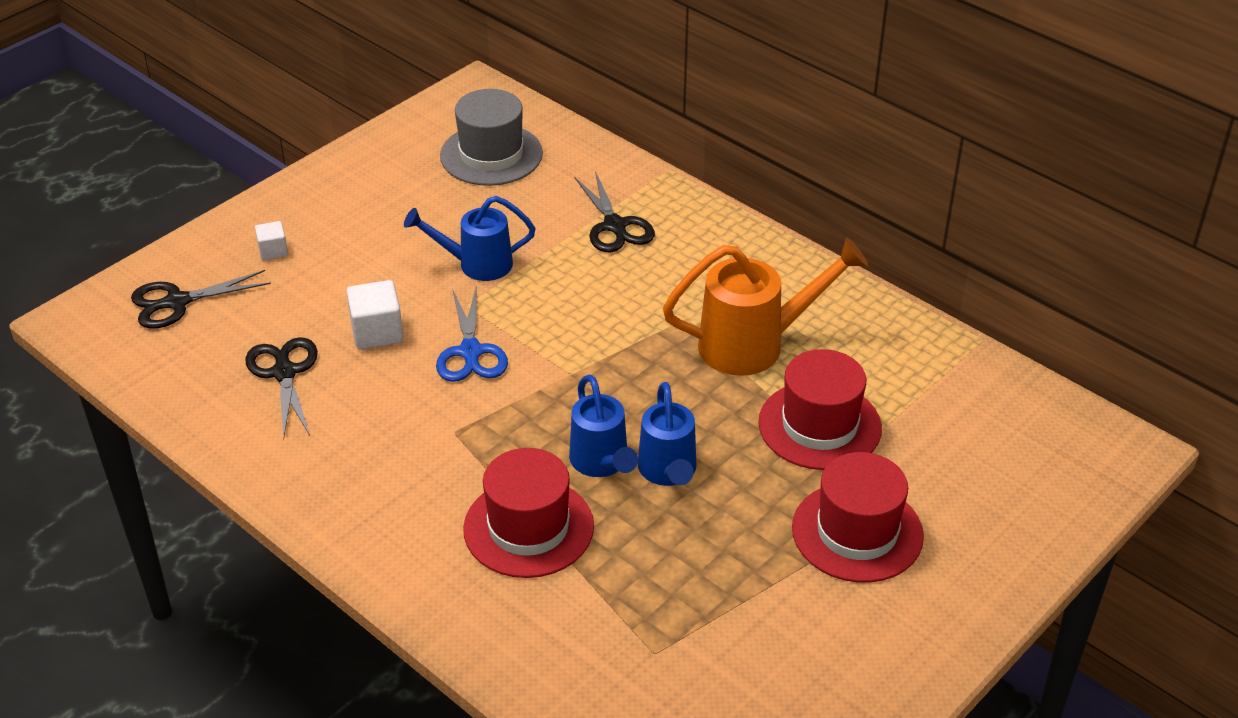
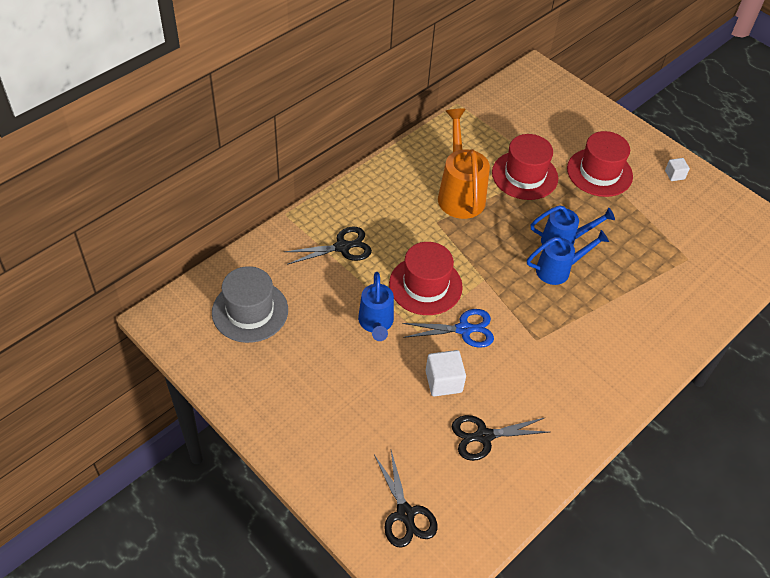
camera: 90 degrees left, 10 degrees up
(273, 251) = (349, 451): white cube -> white cube (674, 175)
(528, 527) = (610, 306): red hat -> red hat (425, 285)

